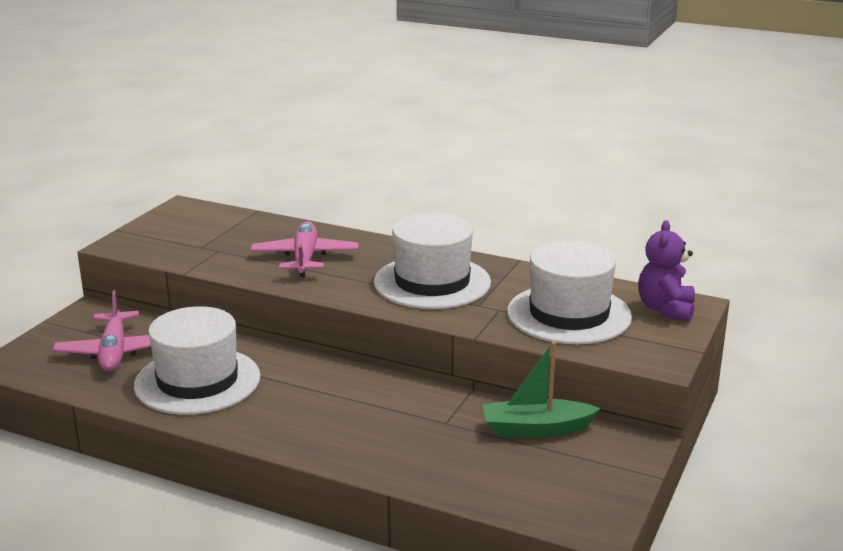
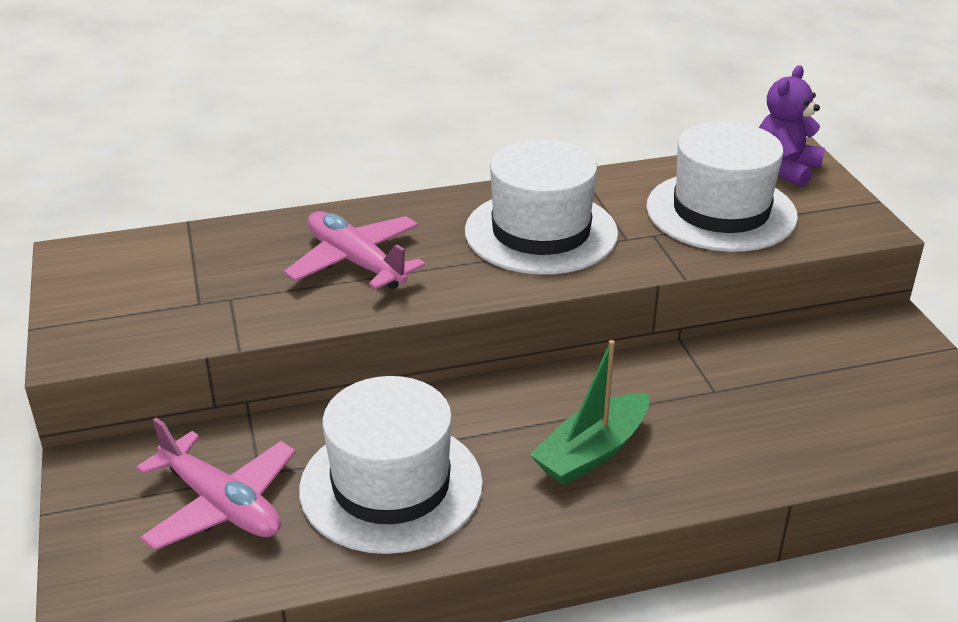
camera: 40 degrees left, 10 degrees up
(536, 428) = (796, 353): green boat -> green boat (592, 452)
(665, 309) = (785, 169): purple teddy bear -> purple teddy bear turned 60 degrees clockwise

